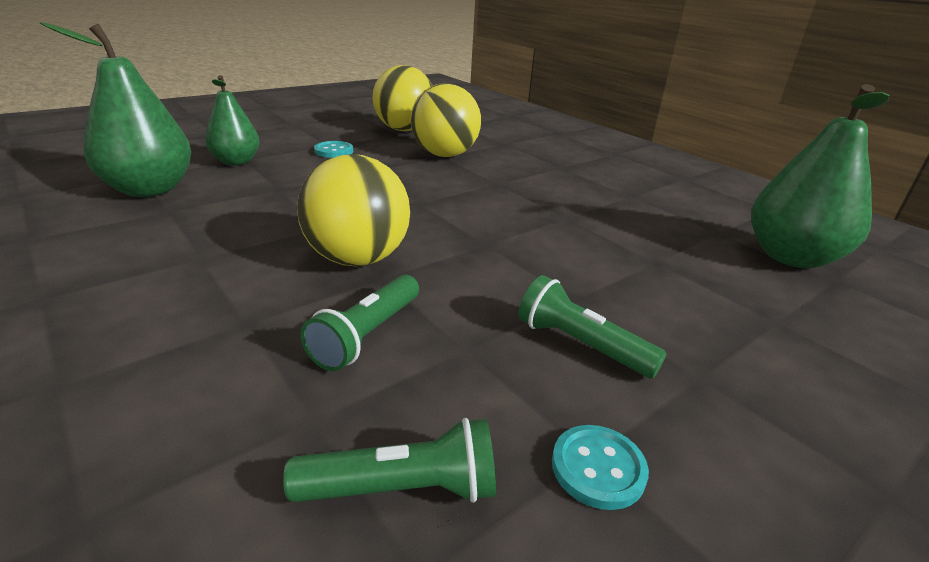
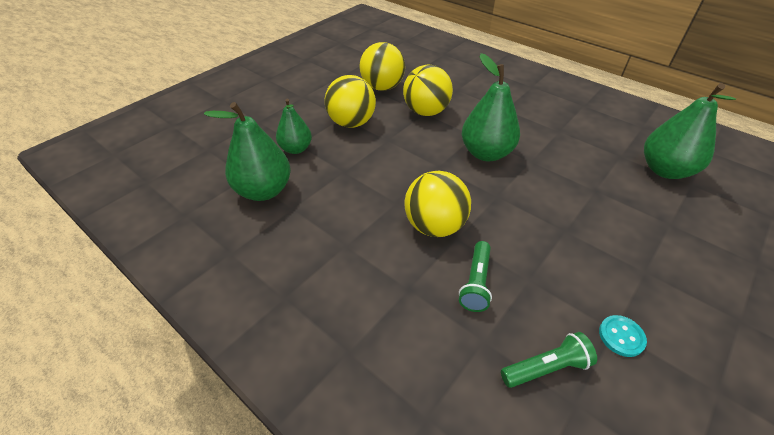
camera: 10 degrees left, 15 degrees up
(334, 151) = (351, 123): turquoise button -> yellow ball
(501, 200) = (486, 153): none -> green pear
(581, 345) = (583, 264): green flashlight -> none

